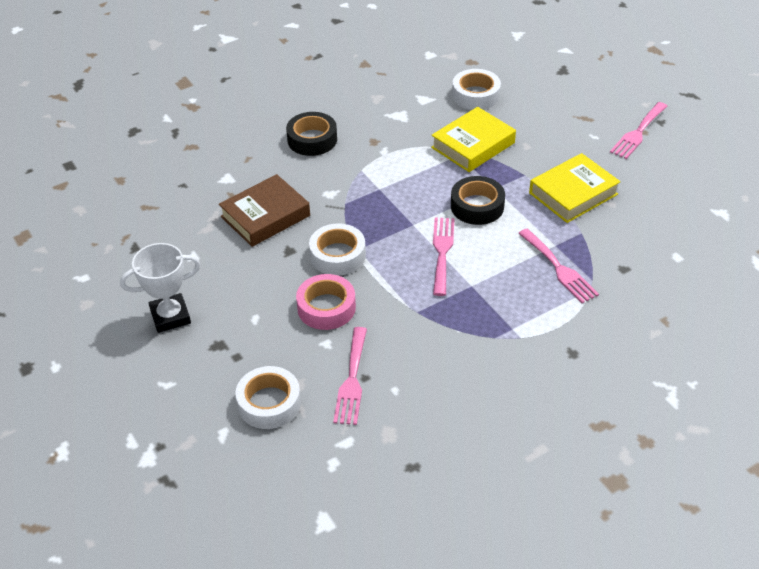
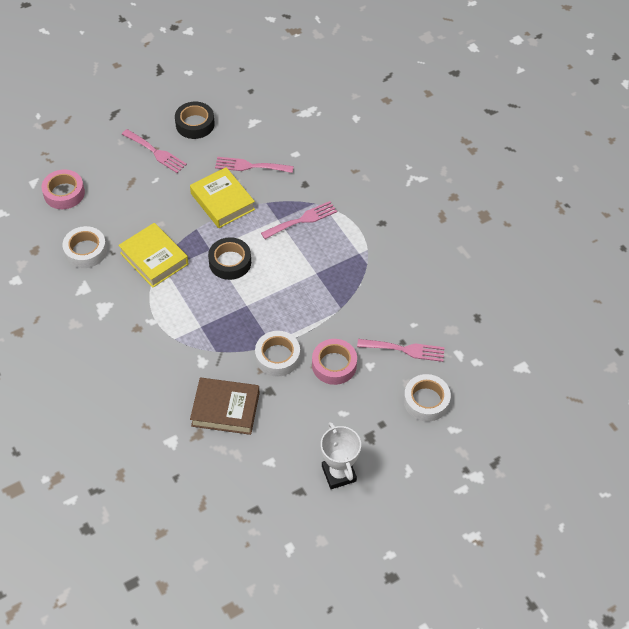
camera: 90 degrees left, 10 degrees up
(265, 216) = (225, 409): brown book -> brown book turned 45 degrees counterclockwise
(312, 139) = (127, 375): black tape -> black tape (195, 124)
(442, 252) = (279, 288): pink fork -> pink fork (250, 166)
(555, 72) = (64, 193): none -> pink tape

